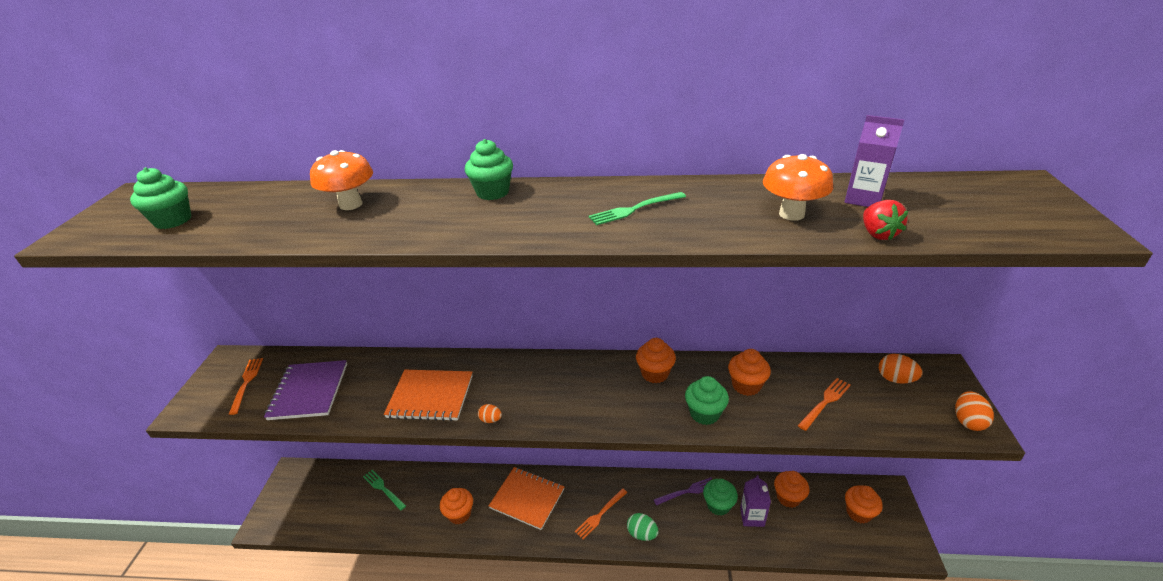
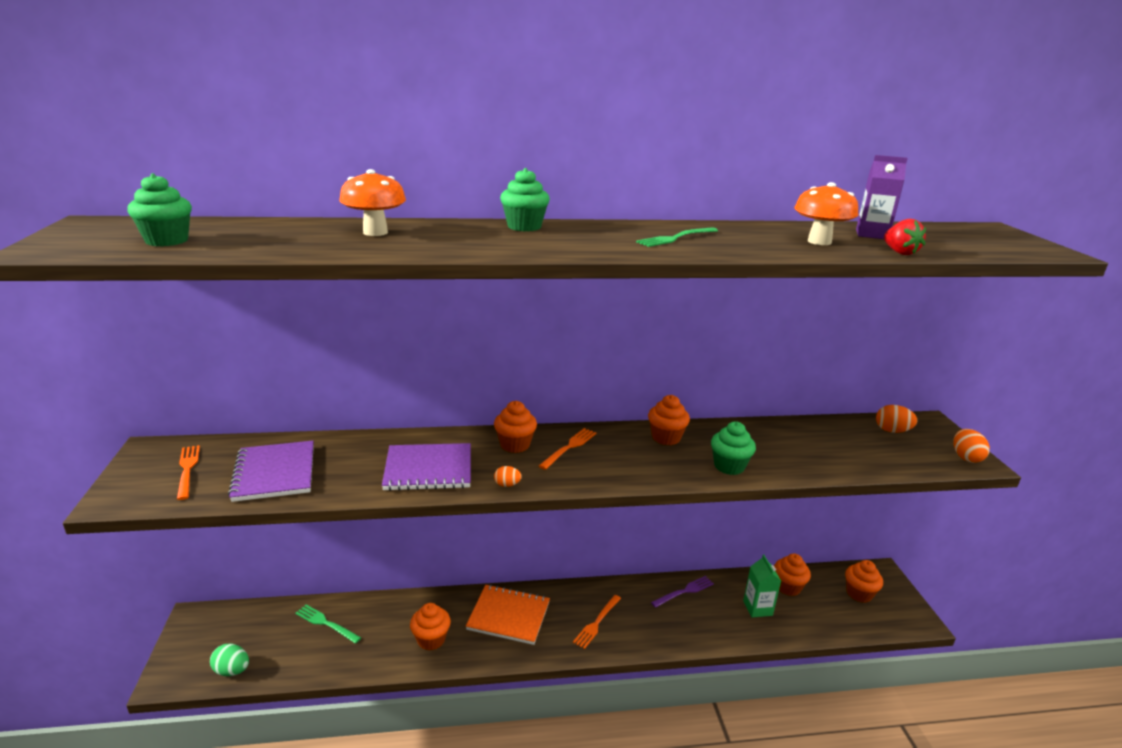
camera: 15 degrees left, 10 degrees down
(430, 396) = (428, 469): orange notebook -> purple notebook
(642, 534) = (648, 636): green egg -> green egg (232, 670)
(718, 505) = (720, 601): green cupcake -> none
(746, 385) = (759, 442): orange cupcake -> orange cupcake (515, 445)
(752, 517) = (757, 608): purple carton -> green carton
(825, 402) = (838, 451): orange fork -> orange fork (569, 447)

